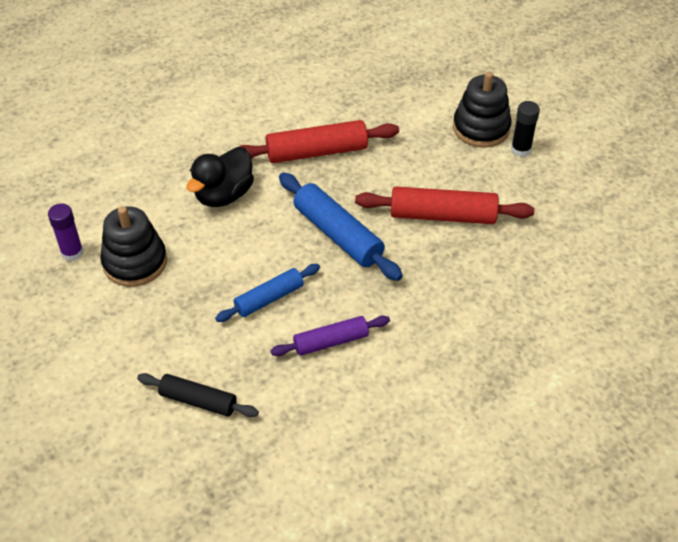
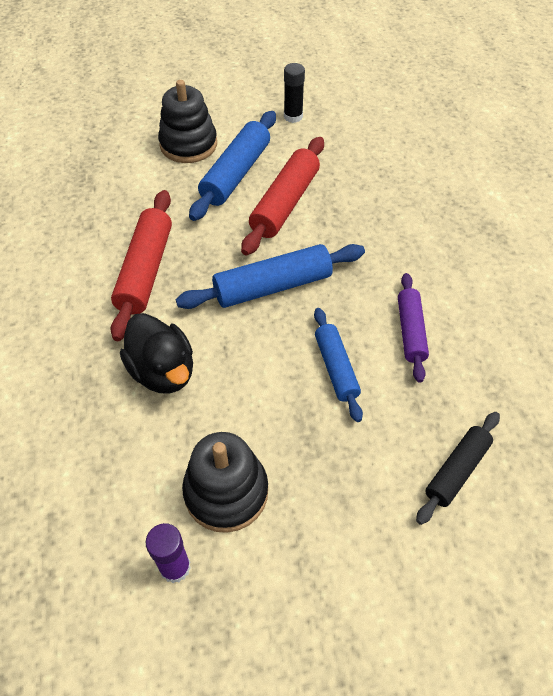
camera: 70 degrees left, 5 degrees up
(462, 171) = (236, 174): none -> blue rolling pin
(521, 149) = (230, 129): black glue stick -> black glue stick (293, 116)

